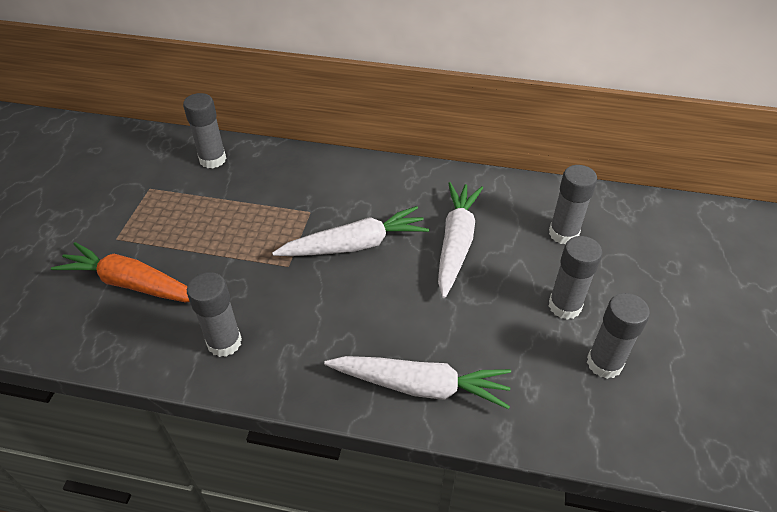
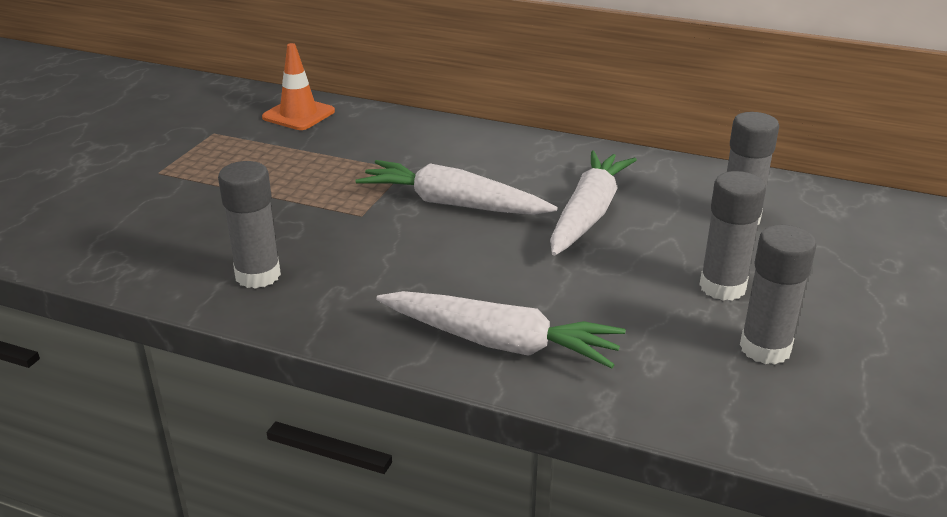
camera: 10 degrees right, 15 degrees down
(132, 284) = (163, 213): orange carrot -> none
(213, 159) = (298, 114): grey glue stick -> orange traffic cone
(355, 245) = (453, 204): white carrot -> white carrot turned 150 degrees counterclockwise

